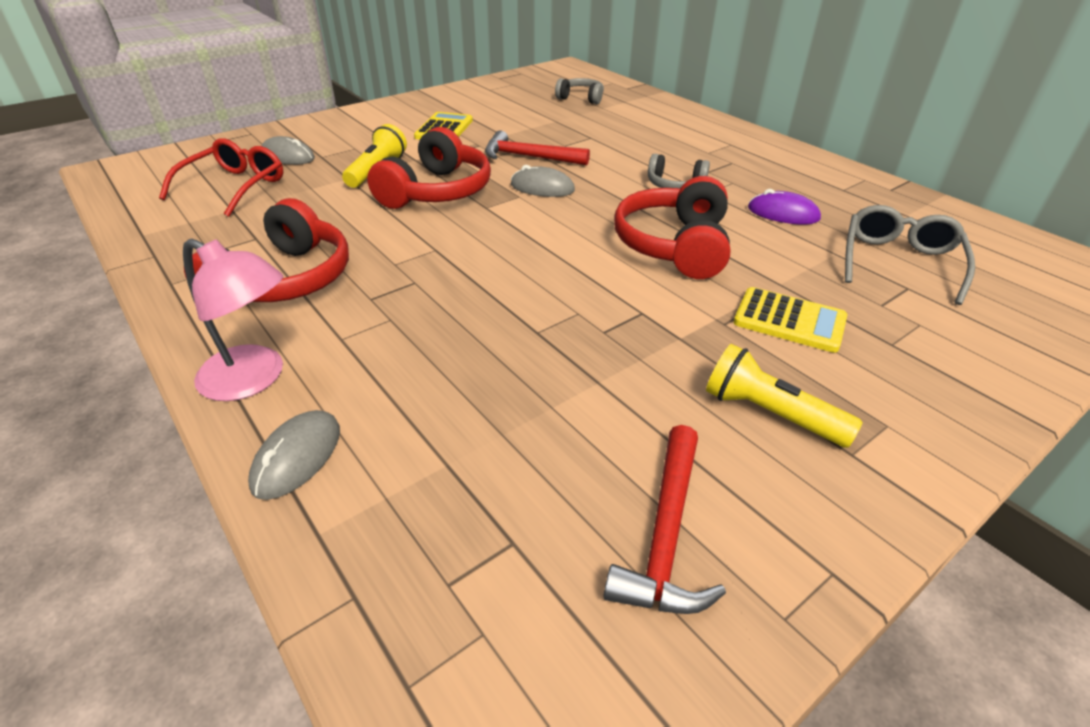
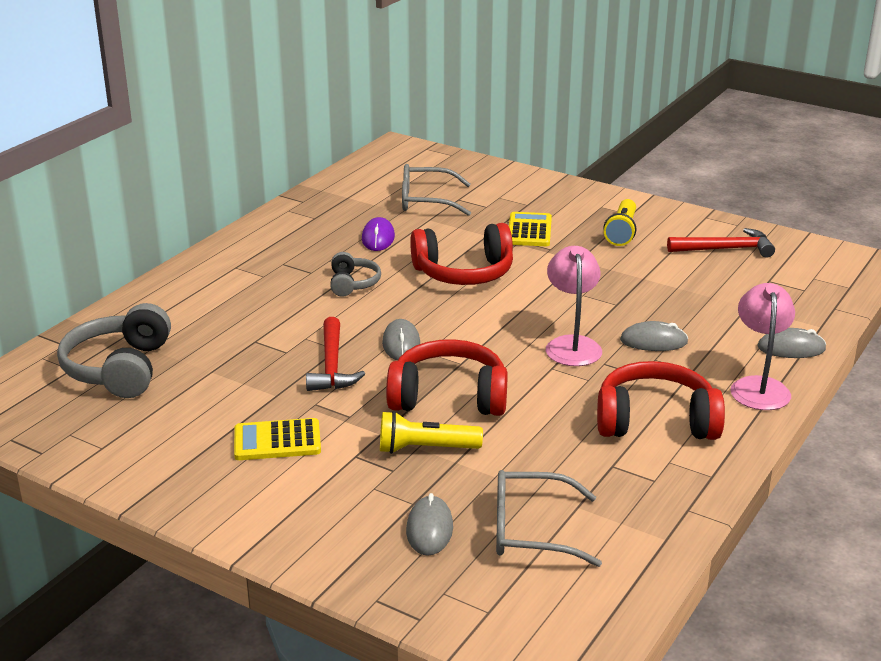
camera: 110 degrees left, 10 degrees down
(234, 187) = (531, 530): red glasses -> grey glasses
(427, 331) = (653, 341): none -> grey mouse
(467, 272) = (572, 345): none -> pink lamp
(581, 98) = (119, 369): grey headphones -> grey headphones, size x1.80

